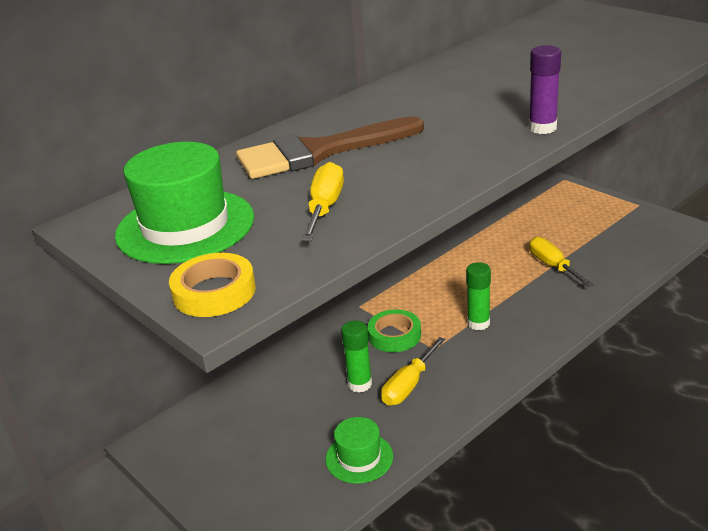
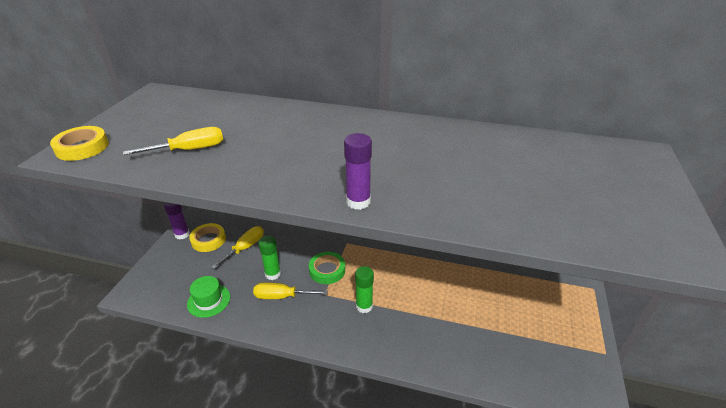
camera: 55 degrees right, 5 degrees up
(176, 465) = (182, 234): none -> purple glue stick
(185, 226) = (157, 116): green hat -> none
(222, 436) = (208, 240): none -> yellow tape
(319, 152) = (268, 125): brown brush -> none
(553, 266) = (463, 324): yellow screwdriver -> yellow screwdriver (245, 248)

